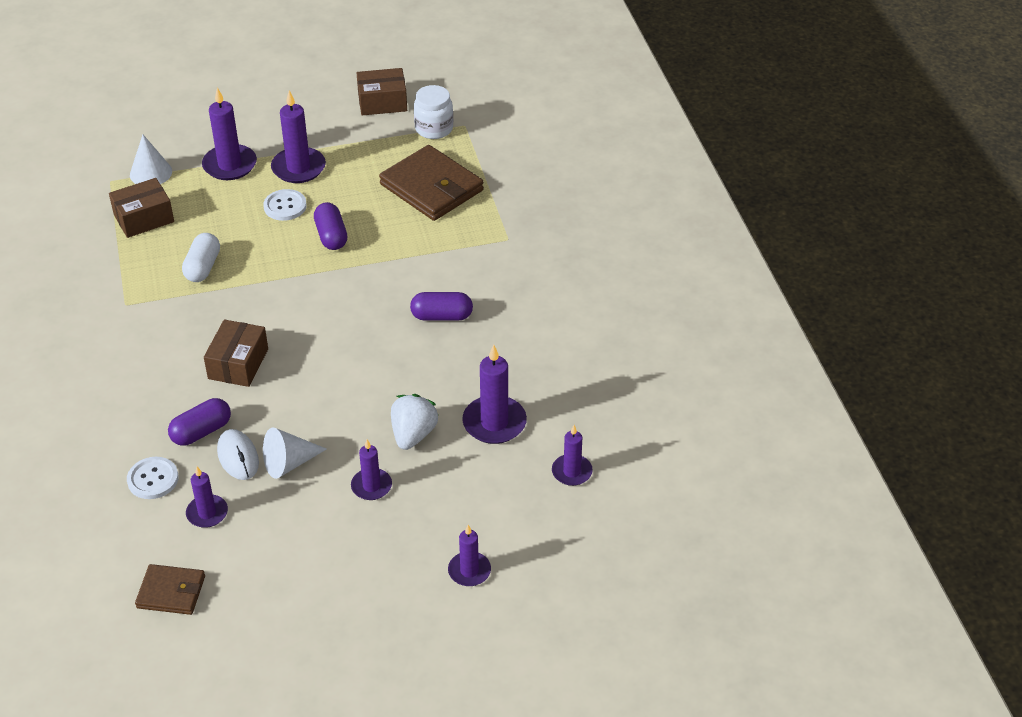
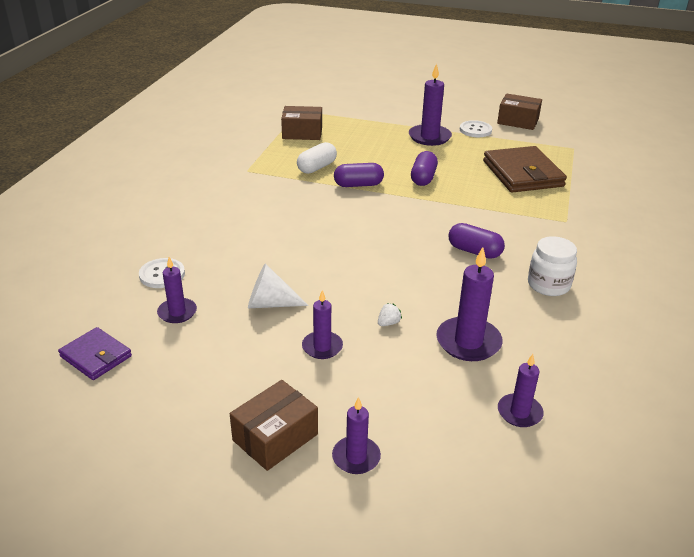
camera: 30 degrees right, 10 degrees down
(151, 173) = (328, 113): white cone -> none
(171, 592) = (96, 356): brown wallet -> purple wallet
(201, 431) = (225, 258): purple capsule -> purple capsule (358, 185)
(230, 165) = (383, 123): purple candle -> none
(238, 364) = (290, 227): brown box -> brown box (275, 437)
(238, 457) = (236, 284): white mouse -> none
(285, 206) = (403, 153): white button -> white button (475, 130)
(413, 434) = (388, 323): white strawberry -> white strawberry, size x0.47
(434, 129) = (547, 143): white jar -> white jar (548, 285)

